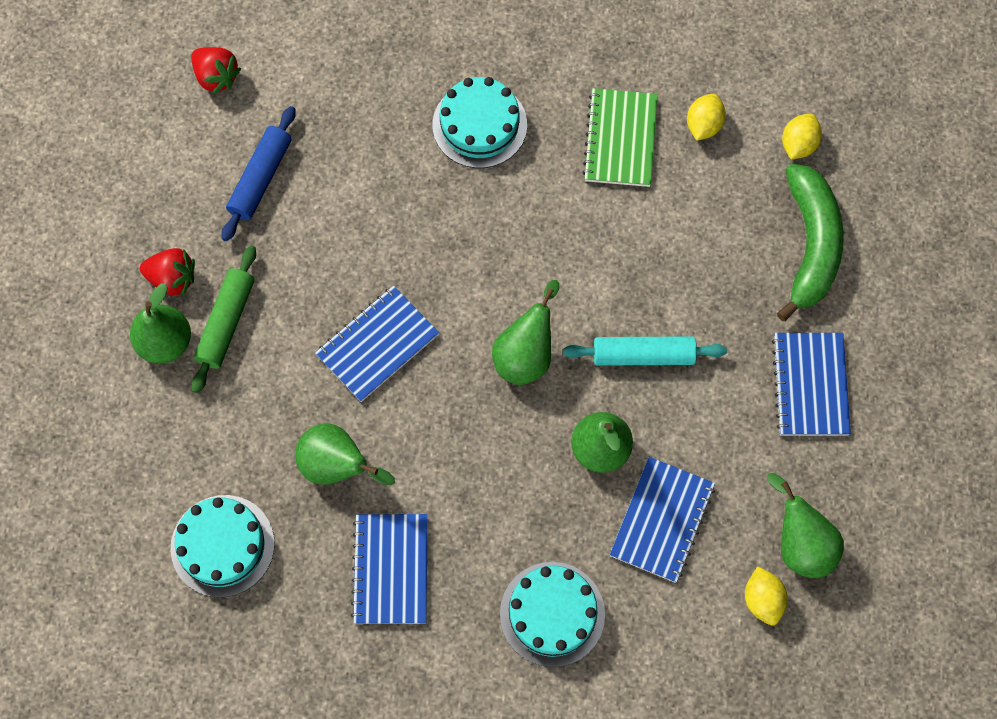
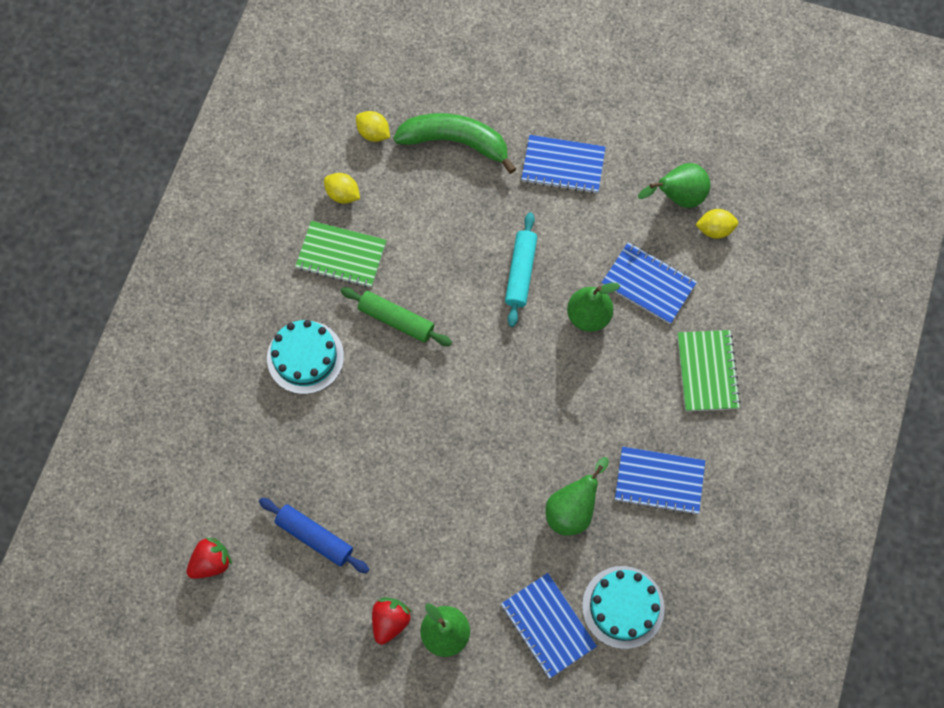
camera: 80 degrees left, 0 degrees up
(226, 323) = (437, 581): green rolling pin -> green rolling pin (396, 320)
(377, 345) = (478, 464): blue notebook -> blue notebook (548, 625)
(526, 355) = (505, 355): green pear -> none
(552, 614) = (707, 371): turquoise cake -> green notebook

